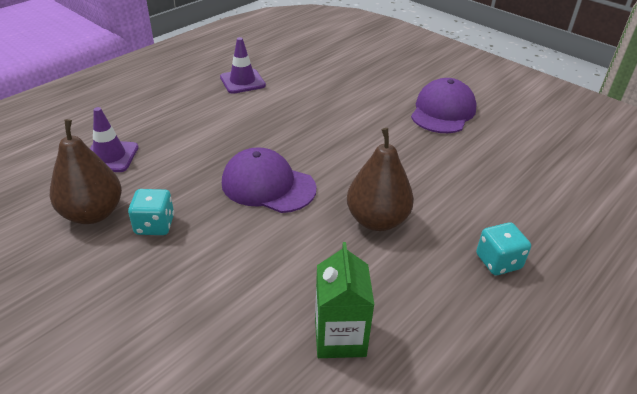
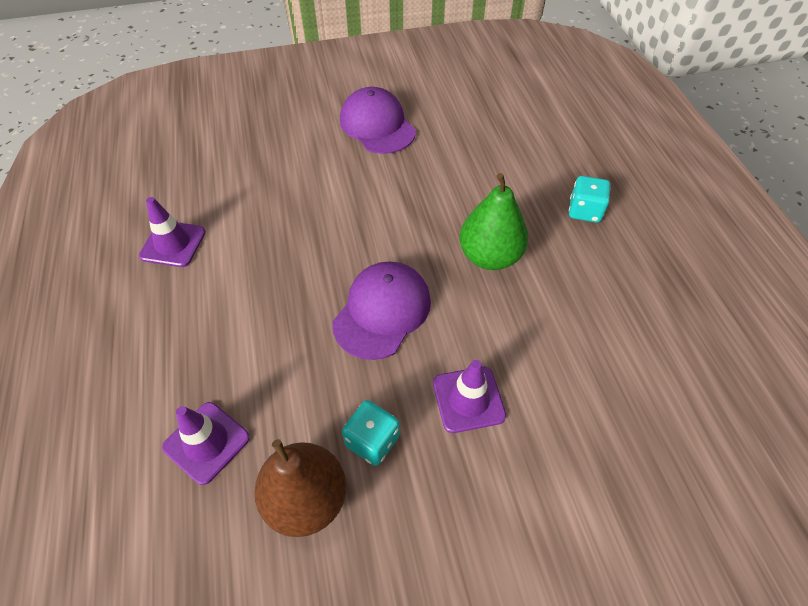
camera: 55 degrees left, 15 degrees up
(225, 261) = (468, 399): none -> purple traffic cone
(268, 185) = (382, 311): purple cap -> purple cap turned 150 degrees clockwise
(340, 337) = (607, 356): green carton -> none
(377, 220) = (489, 256): brown pear -> green pear

